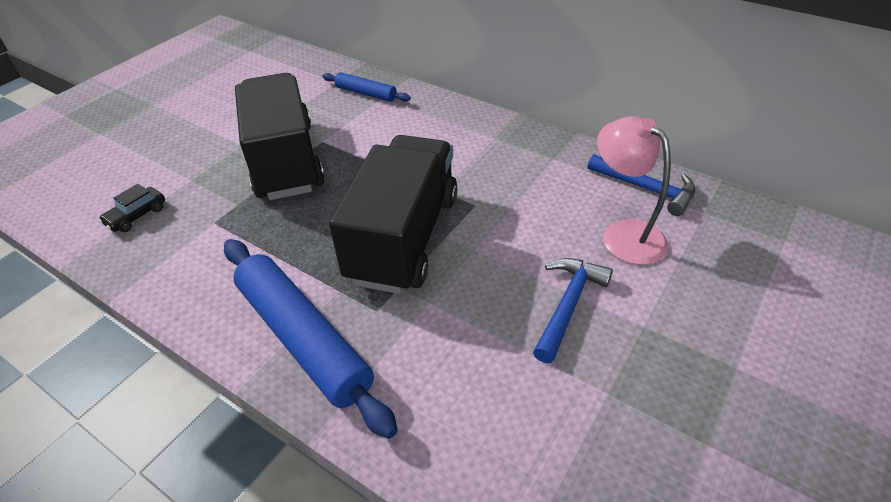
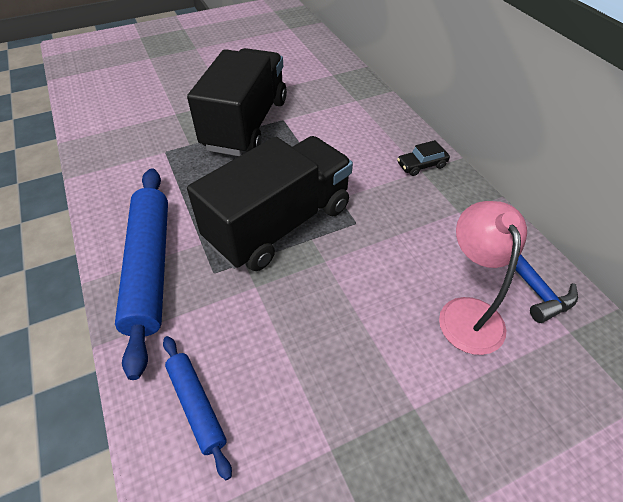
camera: 30 degrees right, 5 degrees up
(136, 216) = (124, 126): black car -> black car (421, 165)
(366, 93) = (347, 92): blue rolling pin -> blue rolling pin (197, 405)
(568, 305) = (362, 350): blue hammer -> none

